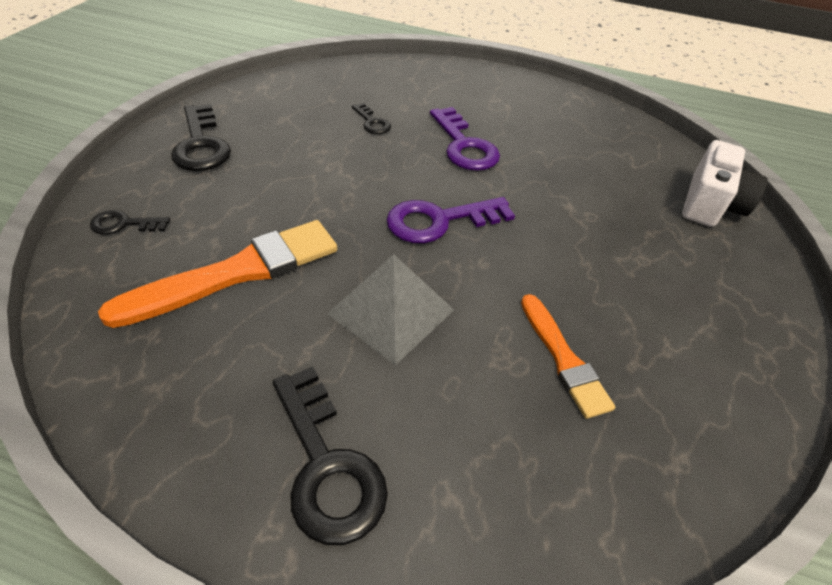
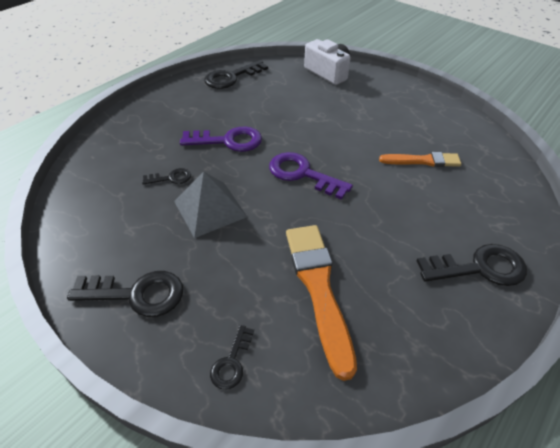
camera: 65 degrees left, 0 degrees up
(391, 311) = (376, 216): grey pyramid -> grey pyramid (210, 209)
(439, 221) = (302, 174): purple key -> purple key turned 120 degrees clockwise
(598, 118) = (231, 77): none -> black key

